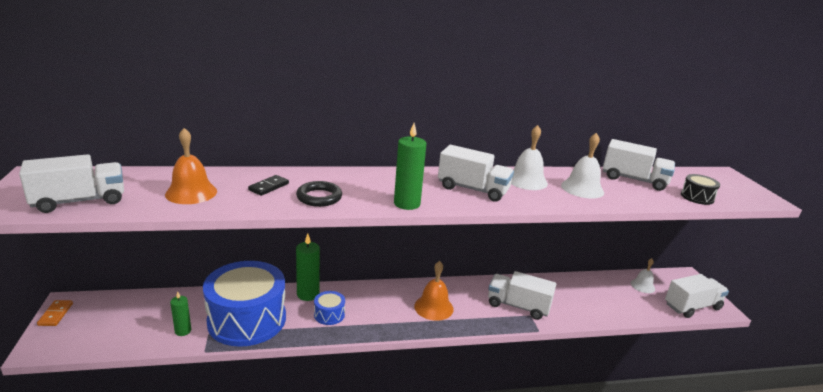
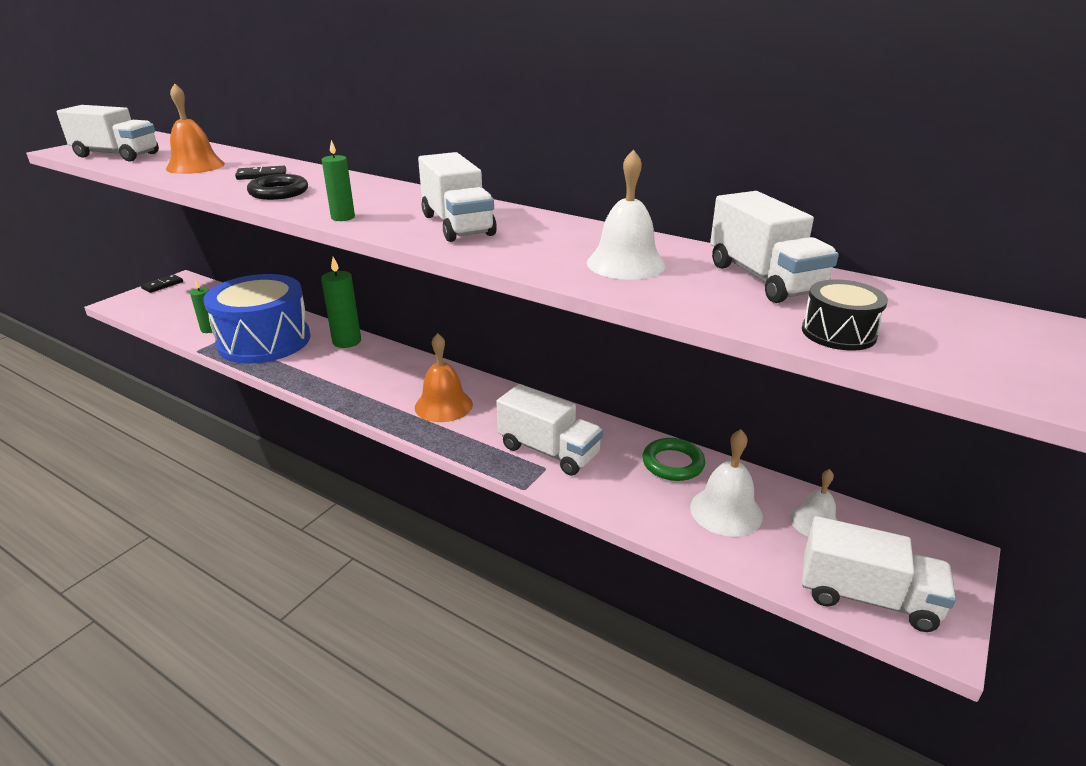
camera: 45 degrees right, 5 degrees up
(55, 314) = (162, 285): orange domino -> black domino
(329, 314) = (333, 366): blue drum -> none
(407, 204) = (343, 217): green candle -> green candle, size x0.61
(518, 306) = (548, 451): white truck -> white truck turned 150 degrees clockwise
(526, 180) = (561, 235): white bell -> white bell (726, 511)
(569, 285) = (673, 463): none -> green ring

